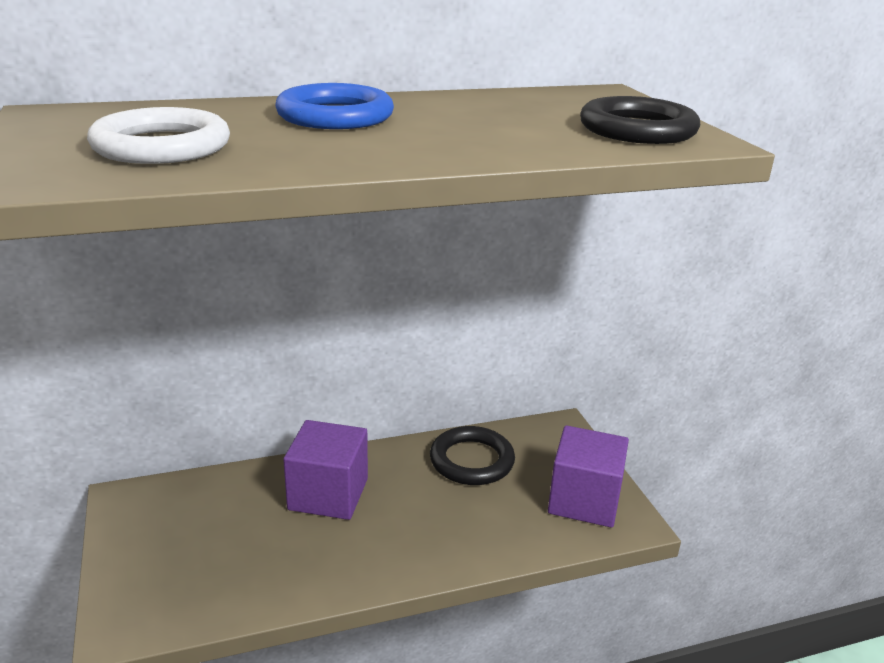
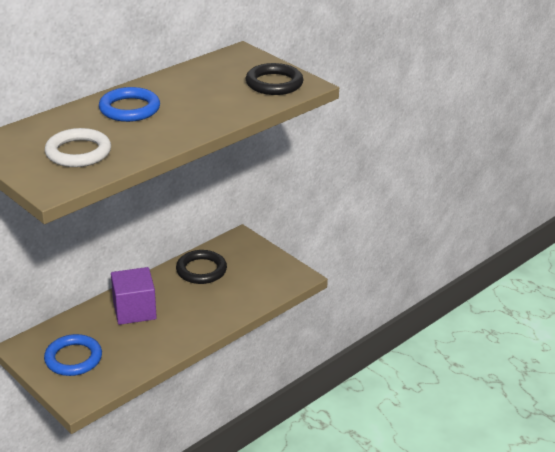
camera: 25 degrees left, 5 degrees up
(179, 545) = (73, 358): none -> blue ring
(584, 500) = (271, 273): purple cube -> none

